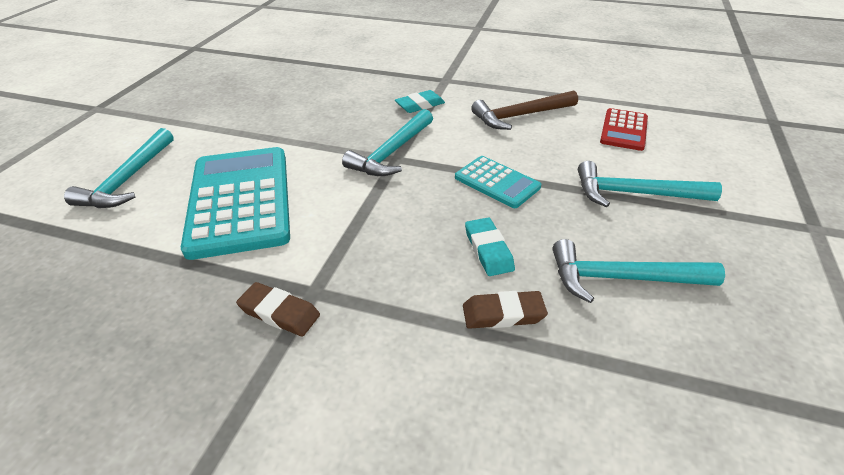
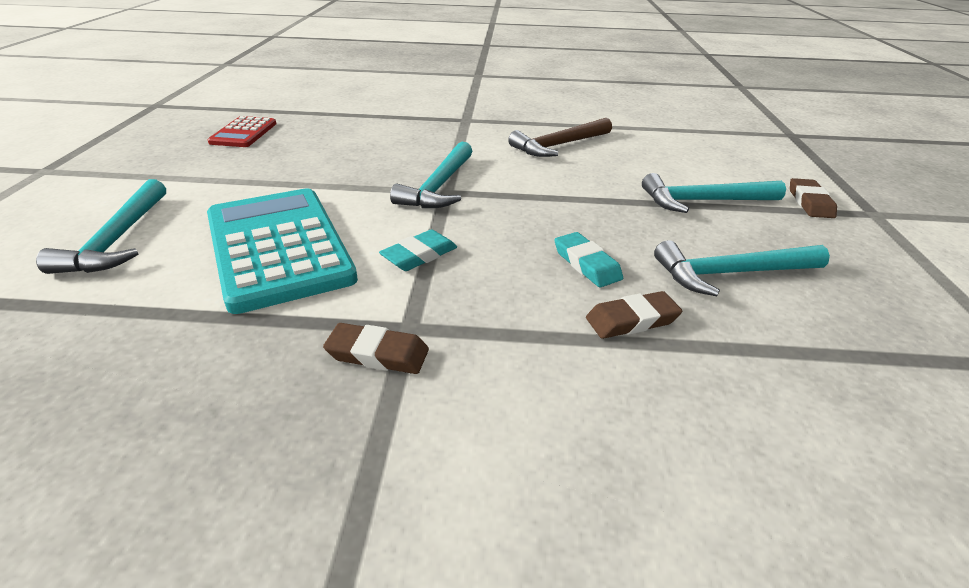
camera: 15 degrees left, 5 degrees down
(420, 105) = (449, 142): turquoise eraser -> turquoise eraser (419, 255)
(497, 182) = (564, 203): turquoise calculator -> none
(624, 130) = (665, 150): red calculator -> red calculator (244, 133)
(748, 207) = (810, 202): none -> brown eraser

